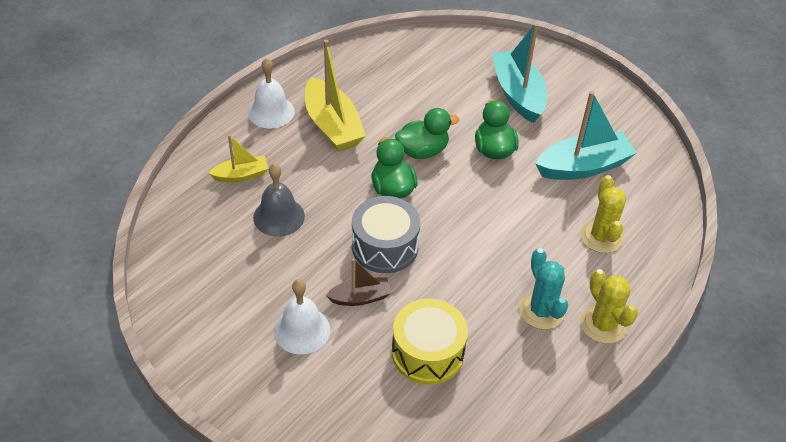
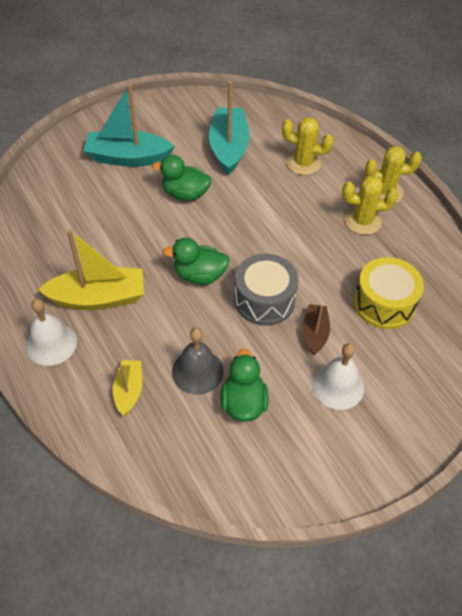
camera: 70 degrees left, 5 degrees up
(422, 151) = (163, 241): green duck -> green duck (243, 403)
(541, 311) = (363, 221): turquoise cactus -> yellow cactus

